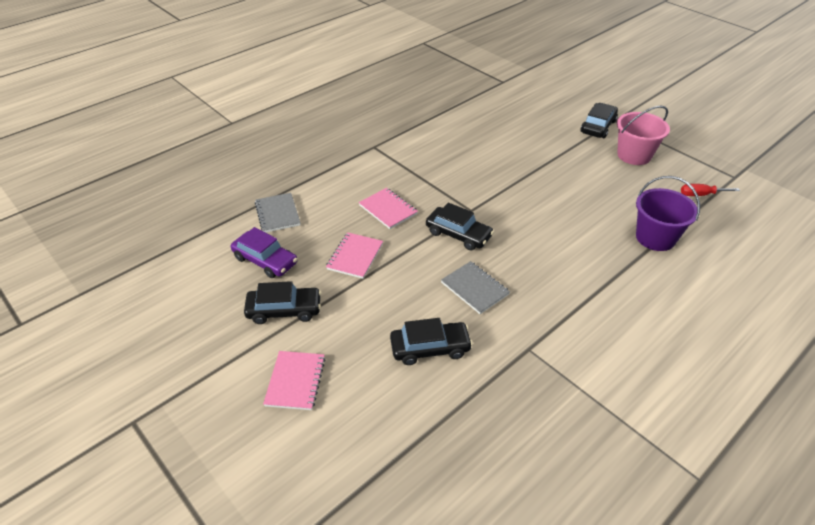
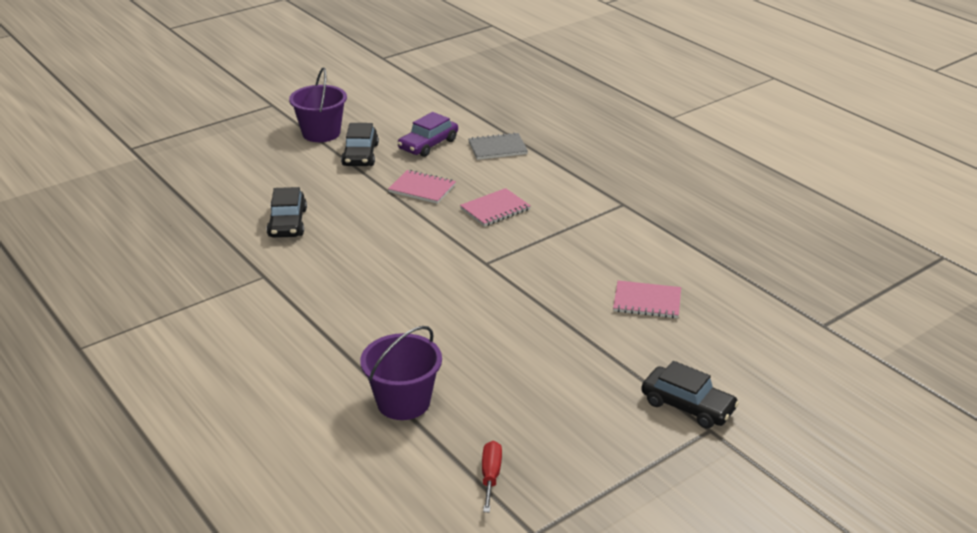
camera: 95 degrees right, 10 degrees down
(227, 353) = (321, 133): none -> purple bucket
(295, 381) = (280, 161): pink notebook -> pink notebook (647, 301)
(458, 234) = (443, 251): black car -> none
(474, 288) = (355, 253): grey notebook -> none
(634, 155) = (602, 428): pink bucket -> none

